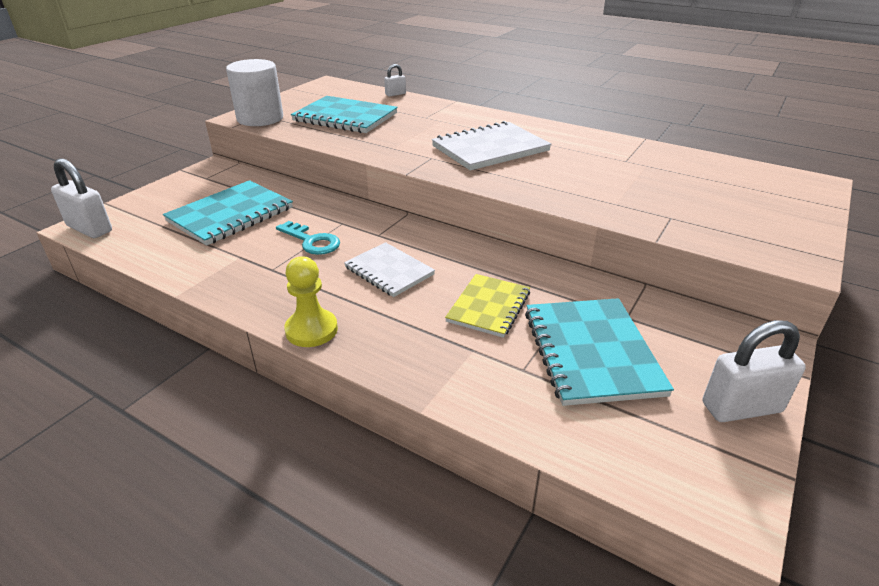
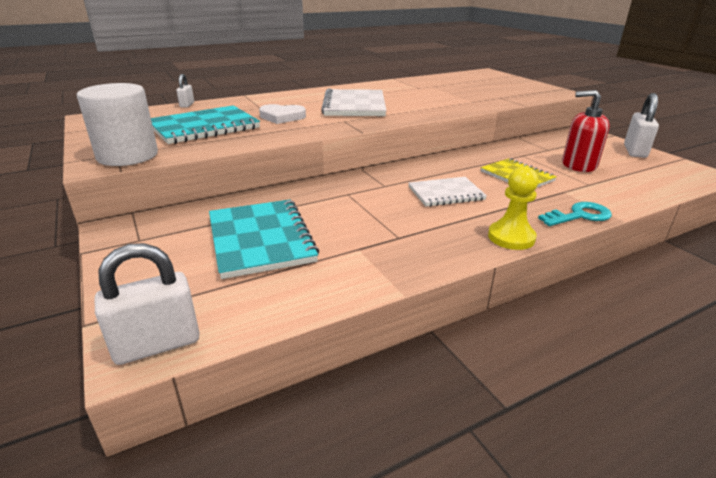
camera: 60 degrees left, 5 degrees down
(312, 241) = (366, 211): turquoise key -> turquoise key (579, 216)
(408, 132) = (282, 117): none -> white heart
(591, 352) = (578, 165): turquoise notebook -> red soap dispenser

